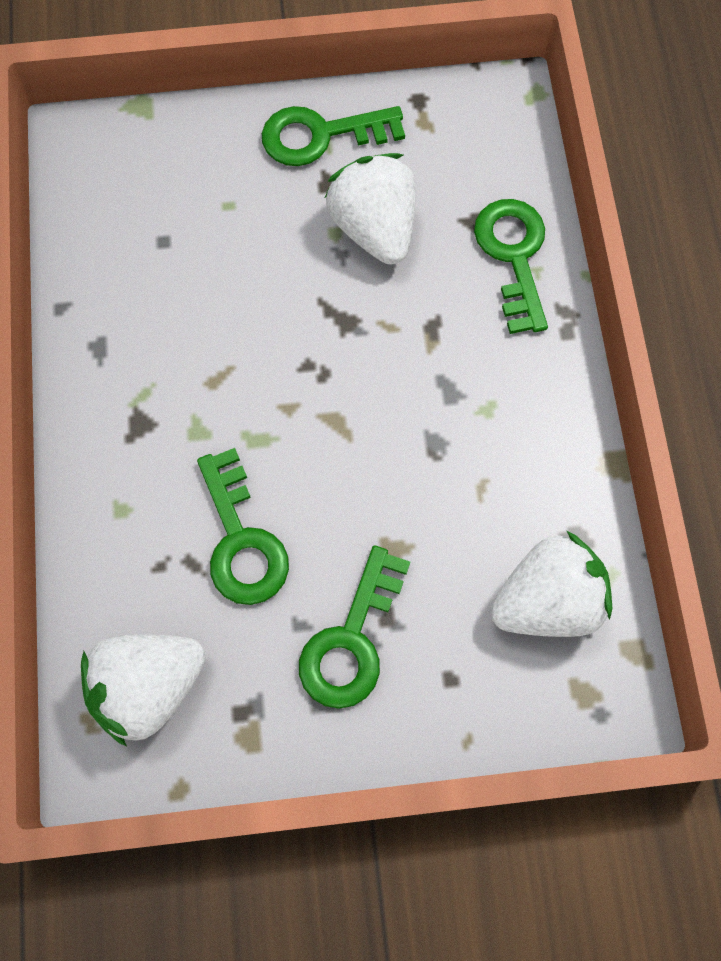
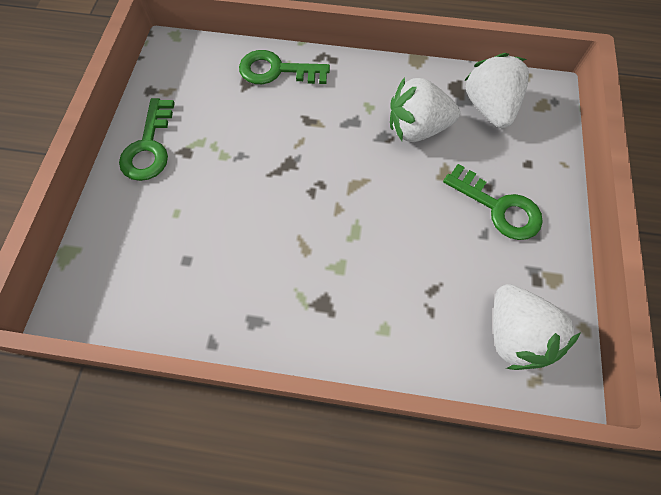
camera: 75 degrees left, 5 degrees down
(241, 540) = (423, 255): green key -> none
(374, 228) = (230, 133): white strawberry -> white strawberry (417, 128)

